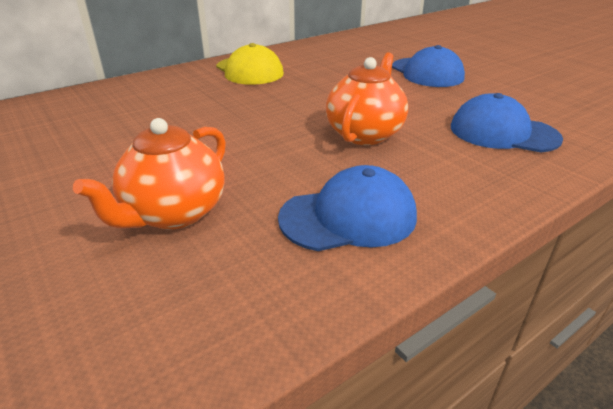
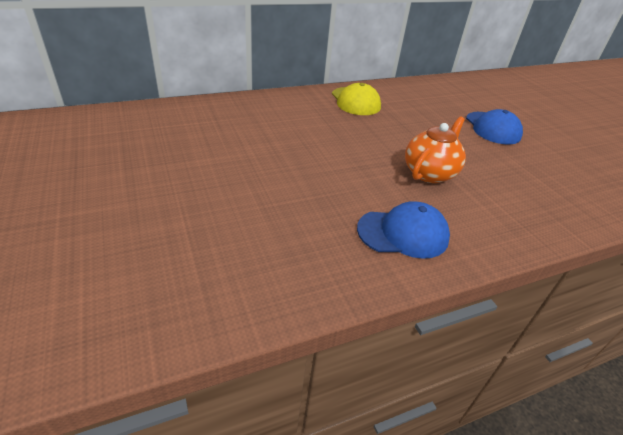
camera: 10 degrees right, 5 degrees up
(174, 213) = (292, 206): orange teapot -> none
(503, 132) = (534, 193): blue cap -> none

